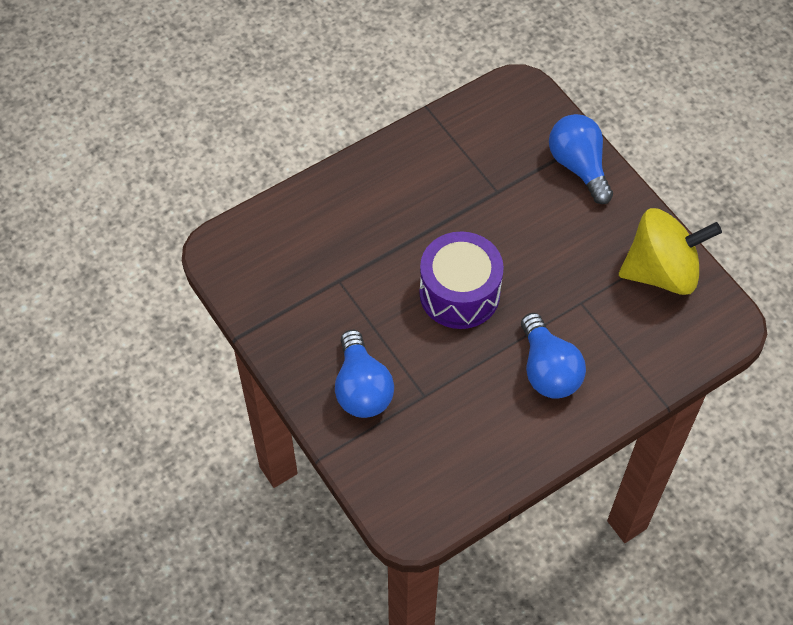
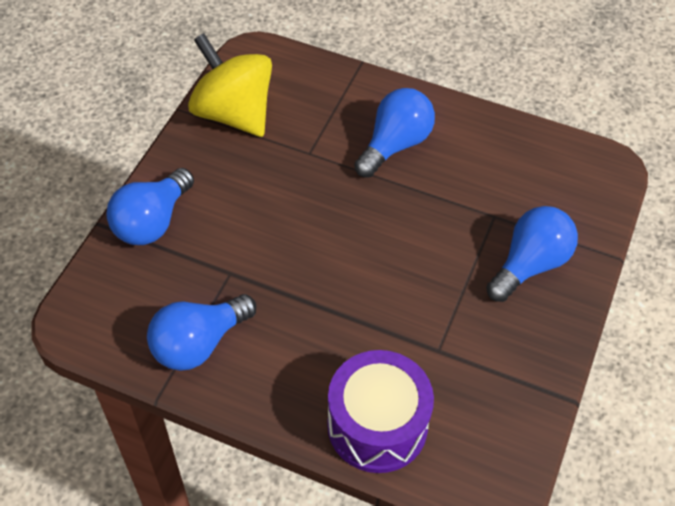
camera: 125 degrees left, 5 degrees down
(450, 146) = (198, 343): none -> blue light bulb
(459, 293) = (371, 243): purple drum -> purple drum (377, 425)

